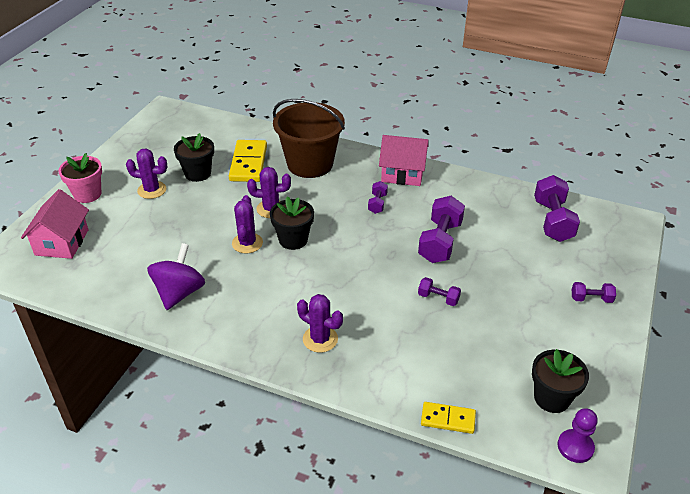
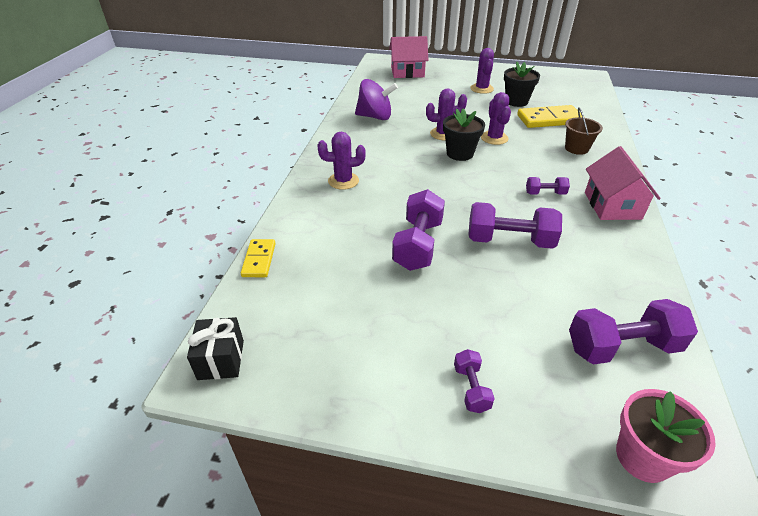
camera: 80 degrees right, 0 degrees up
(87, 194) = (461, 70): pink flower pot -> pink flower pot (643, 457)
(310, 164) = (576, 148): brown bucket -> brown bucket, size x0.48
(320, 339) = (343, 181): purple cactus -> purple cactus turned 60 degrees clockwise
(438, 298) = (418, 245): purple dumbbell -> purple dumbbell, size x1.95
(551, 398) = (289, 339): black flower pot -> none
(575, 447) = (221, 359): purple pawn -> black gift

